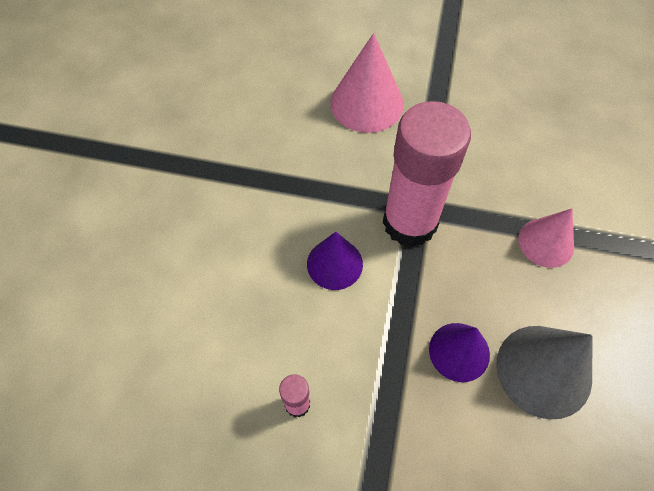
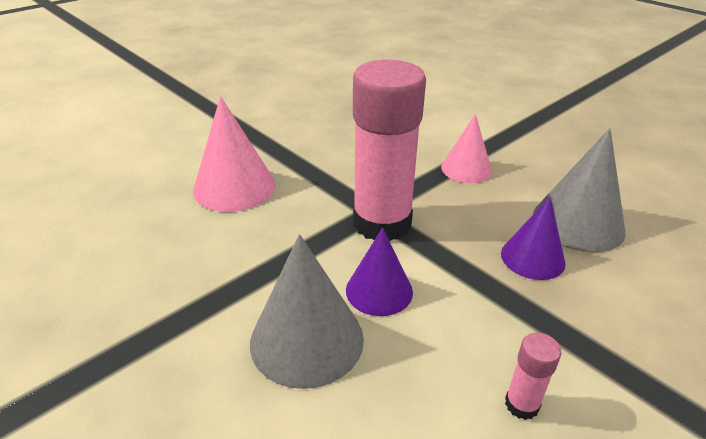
camera: 55 degrees left, 25 degrees down
(260, 249) = (307, 340): none -> grey cone

